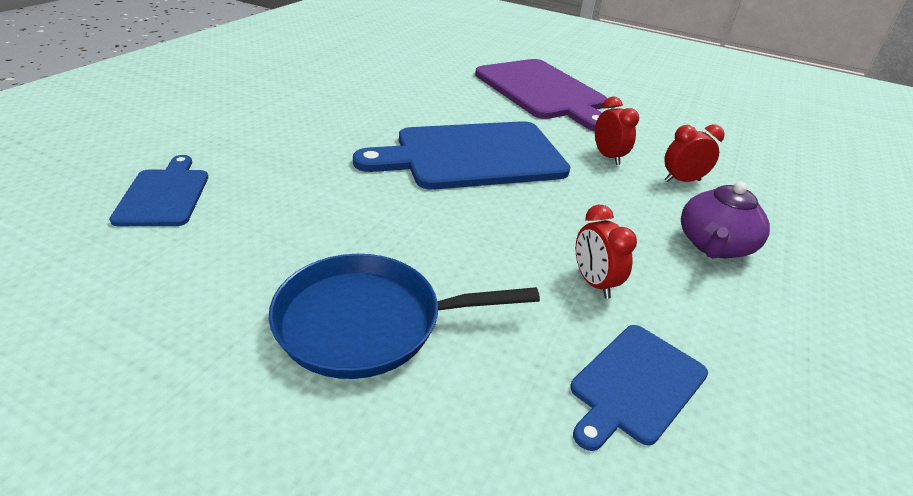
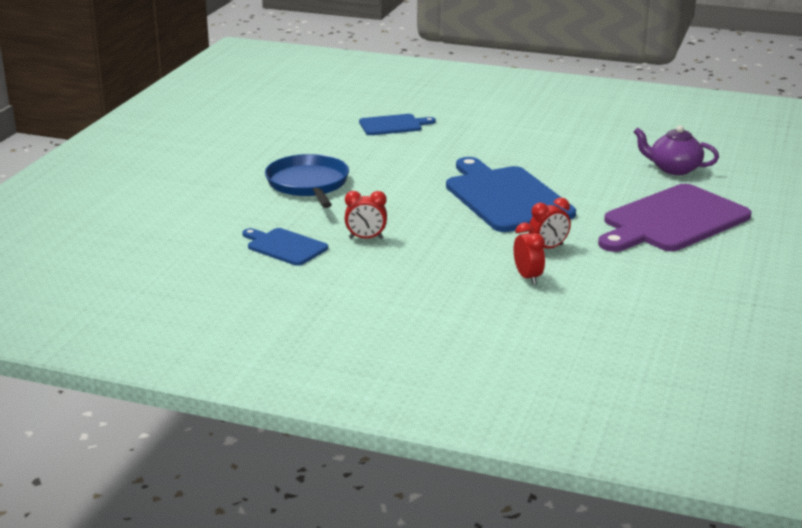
camera: 85 degrees right, 10 degrees down
(593, 283) = (366, 238): red clock -> red clock turned 150 degrees counterclockwise
(714, 245) = (431, 281): purple teapot -> purple teapot (674, 169)

